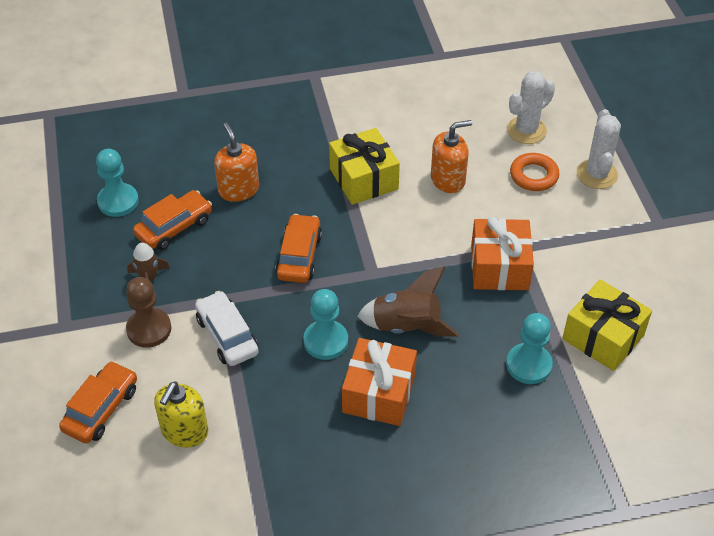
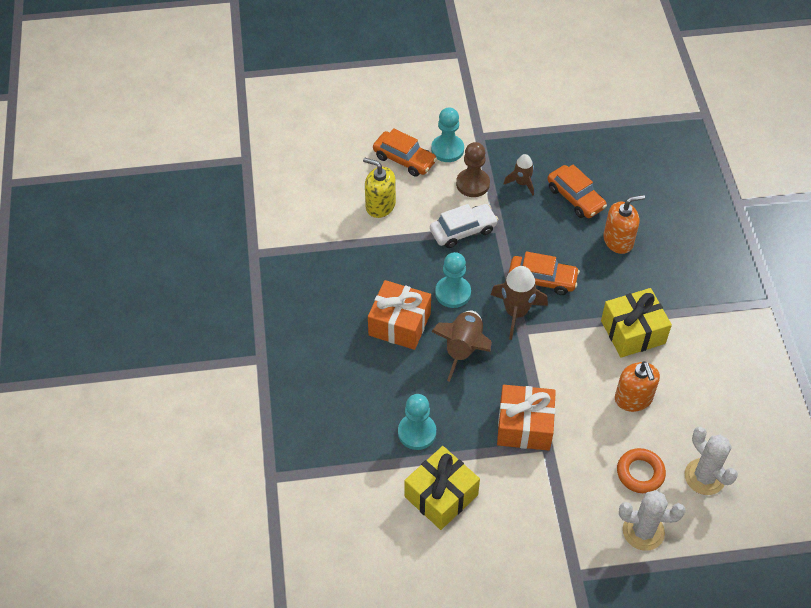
camera: 95 degrees right, 5 degrees up
(118, 201) = (604, 162): turquoise pawn -> turquoise pawn (447, 149)
(348, 279) = (516, 312): none -> brown rocket

